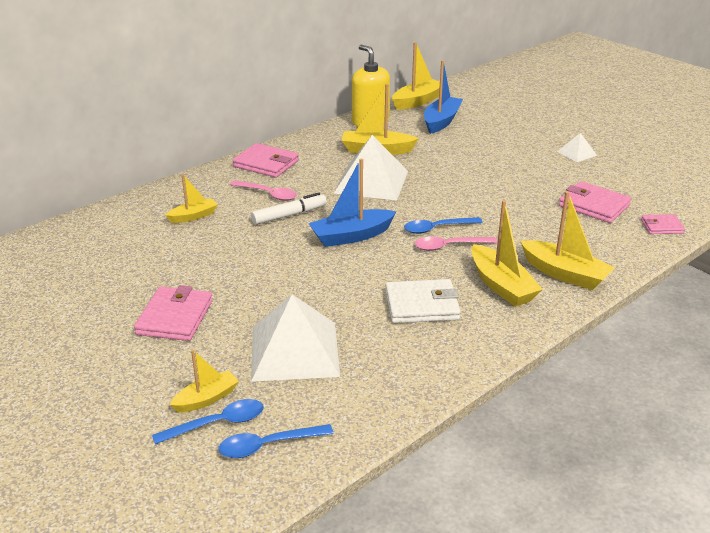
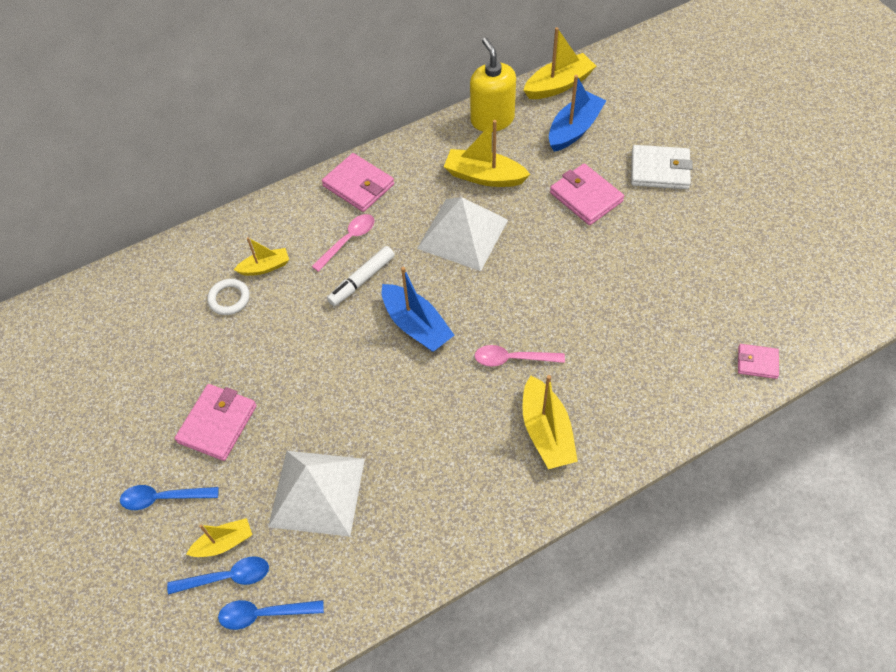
camera: 15 degrees right, 25 degrees up
(163, 238) = (229, 299): none -> white ring
(268, 194) = (348, 240): pink spoon -> pink spoon turned 90 degrees counterclockwise
(289, 215) = (362, 280): white marker -> white marker turned 150 degrees clockwise
(351, 236) = (416, 325): blue boat -> blue boat turned 120 degrees counterclockwise
(421, 305) = (456, 448): white wallet -> white wallet (659, 170)
(437, 228) = (509, 327): blue spoon -> blue spoon (163, 498)
(564, 274) = (619, 424): yellow boat -> none
(577, 153) = (712, 213): white pyramid -> none
(594, 205) = (694, 313): pink wallet -> pink wallet (586, 197)

